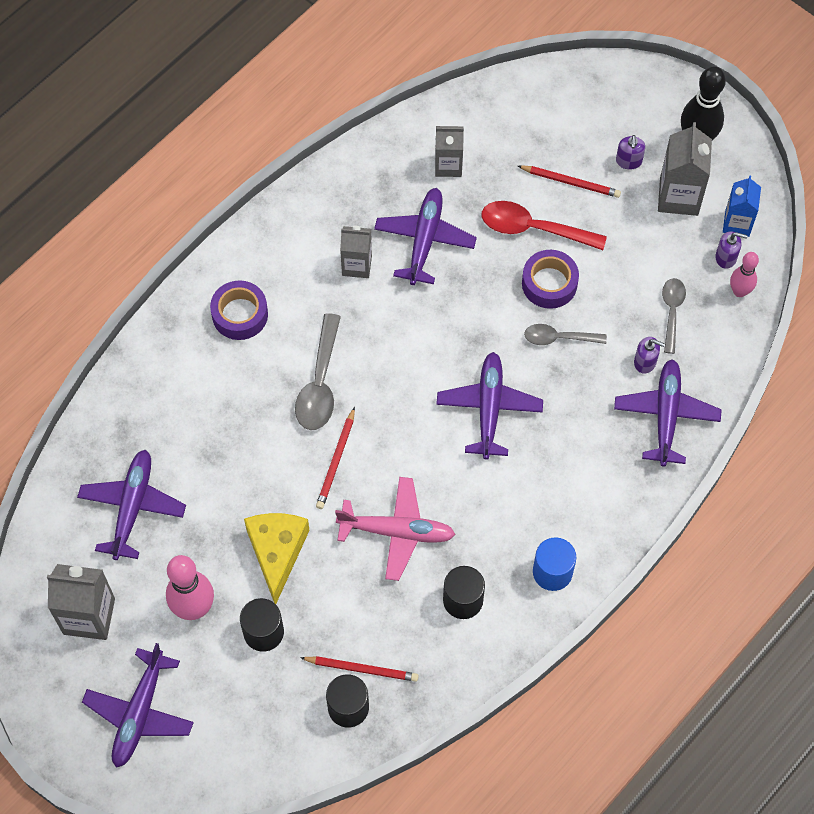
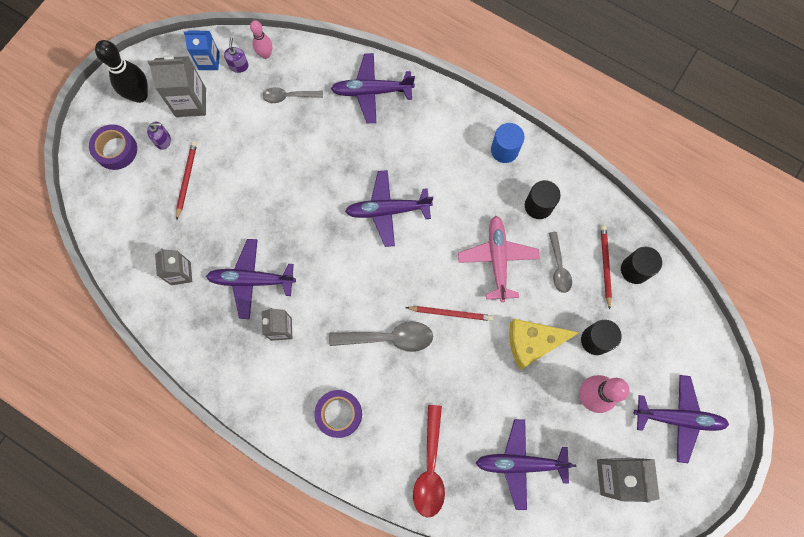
camera: 100 degrees left, 10 degrees up
(533, 228) = (231, 201): red spoon -> red spoon (430, 468)
(549, 283) = (277, 183): purple tape -> purple tape (116, 150)
(558, 338) = (322, 170): grey spoon -> grey spoon (559, 267)
(645, 362) = (332, 109): purple soap dispenser -> none

